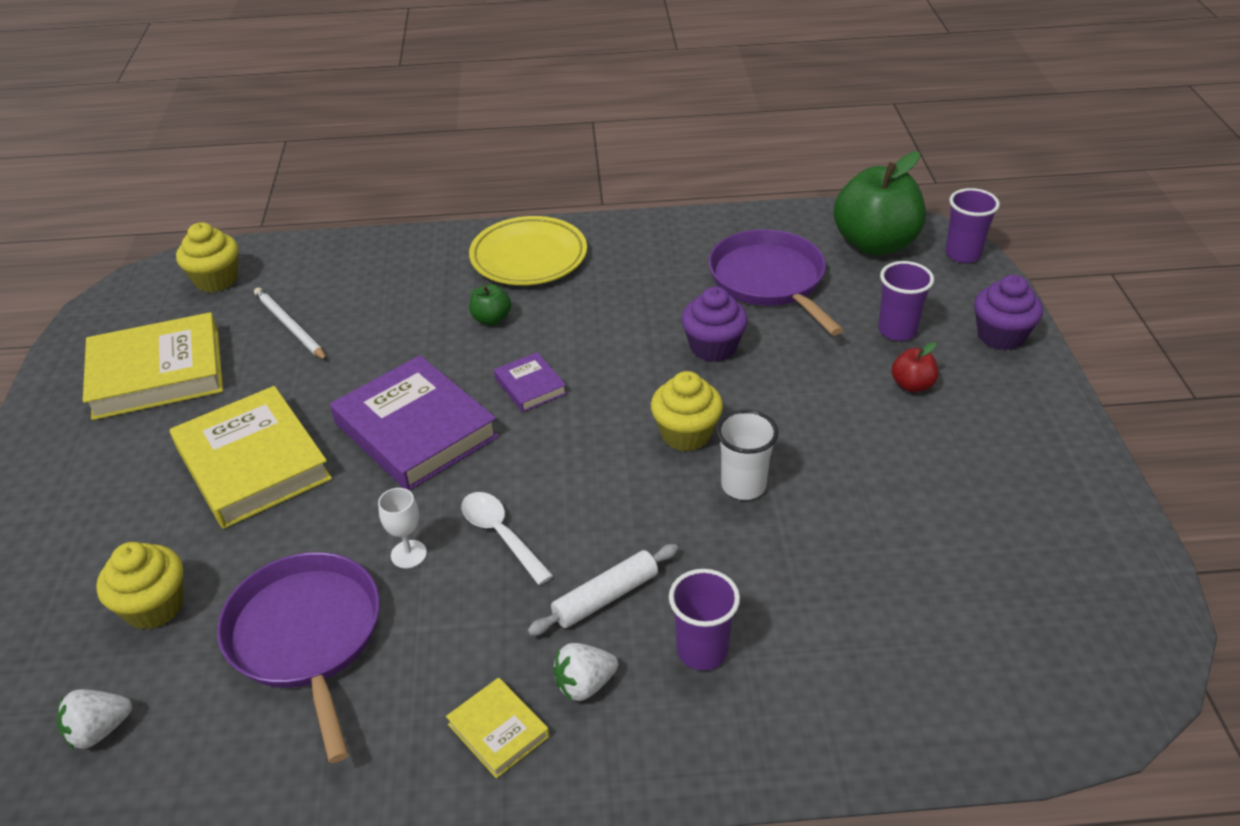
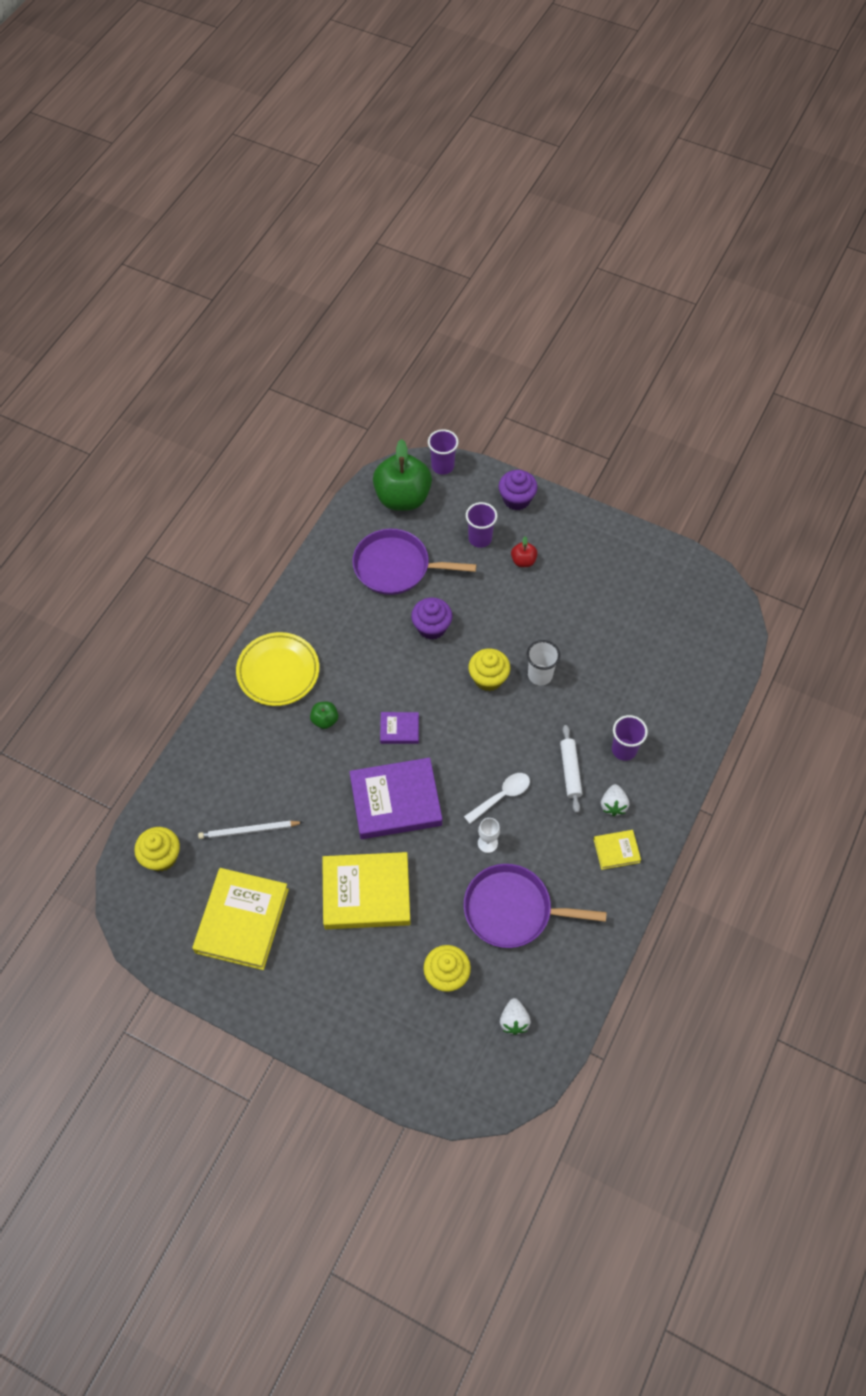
camera: 60 degrees left, 20 degrees up
(500, 535) = (502, 796): white spoon -> white spoon turned 150 degrees clockwise

